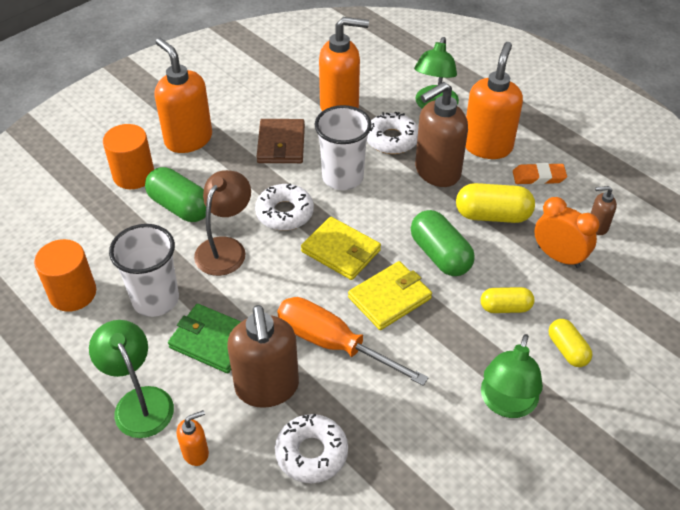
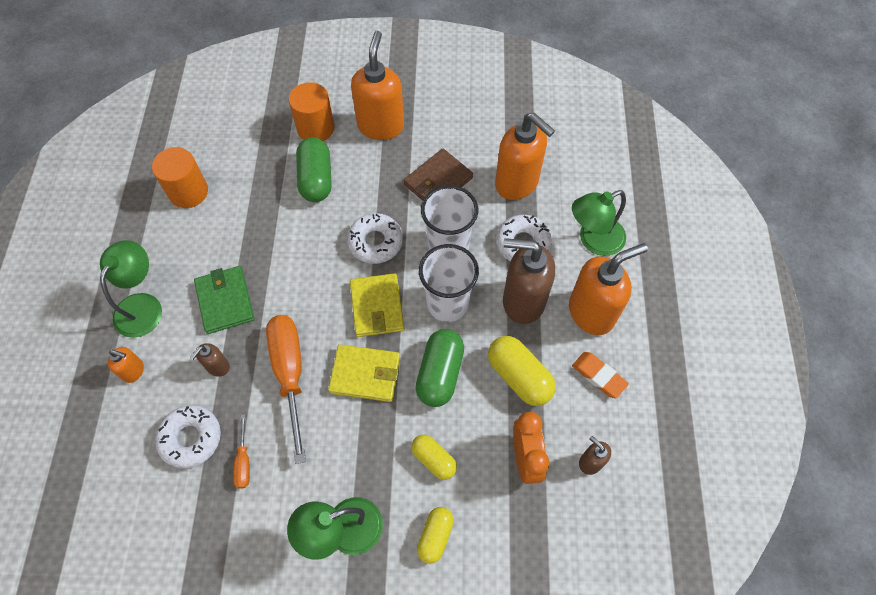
camera: 45 degrees right, 15 degrees up
(155, 299) = (227, 239): white cup -> white cup (447, 303)
(225, 248) = (308, 237): brown lamp -> none
(267, 388) = (217, 366): brown soap dispenser -> brown soap dispenser, size x0.47
(375, 429) = (243, 461): none -> orange screwdriver

